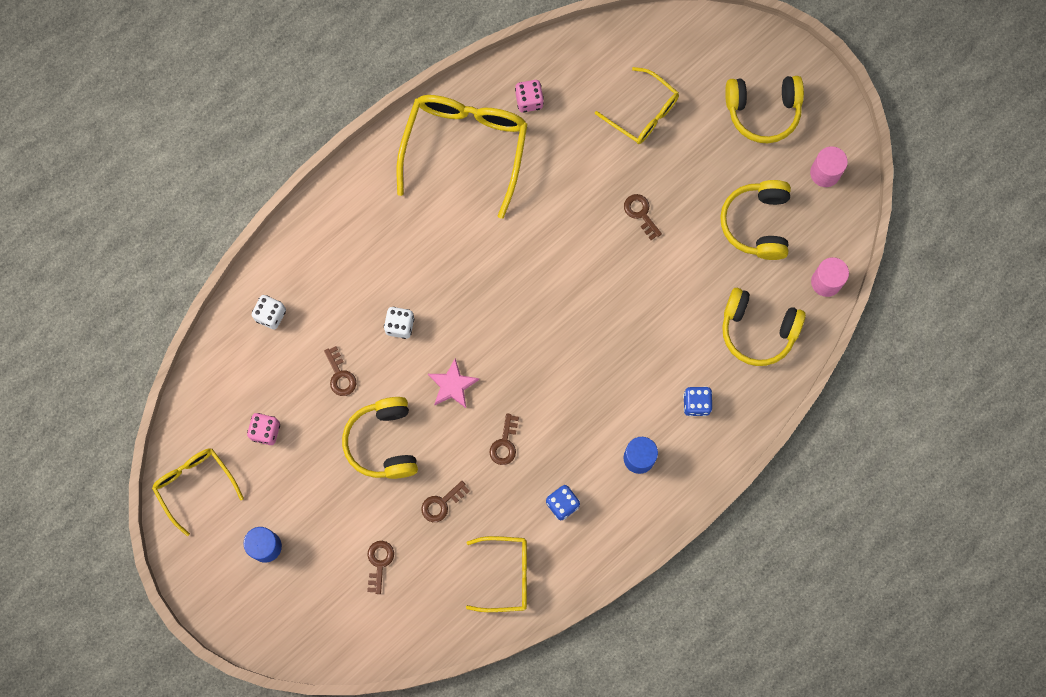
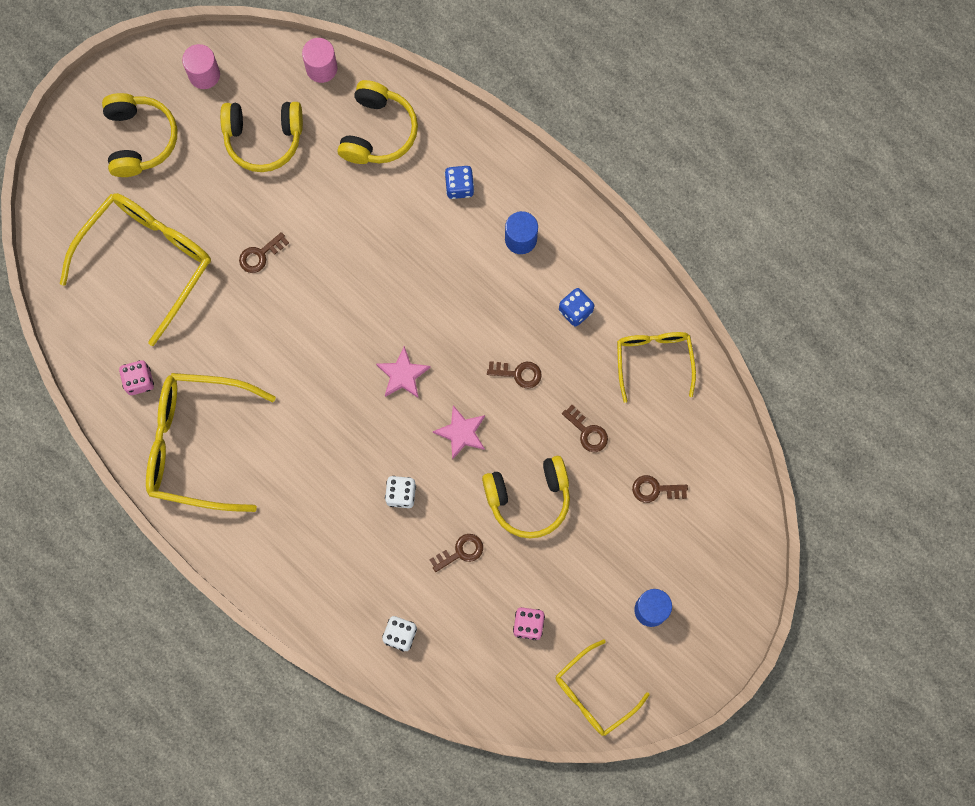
camera: 95 degrees left, 0 degrees up
(513, 336) = (403, 375): none -> pink star
(643, 113) = (147, 260): yellow glasses -> yellow glasses, size x1.70

